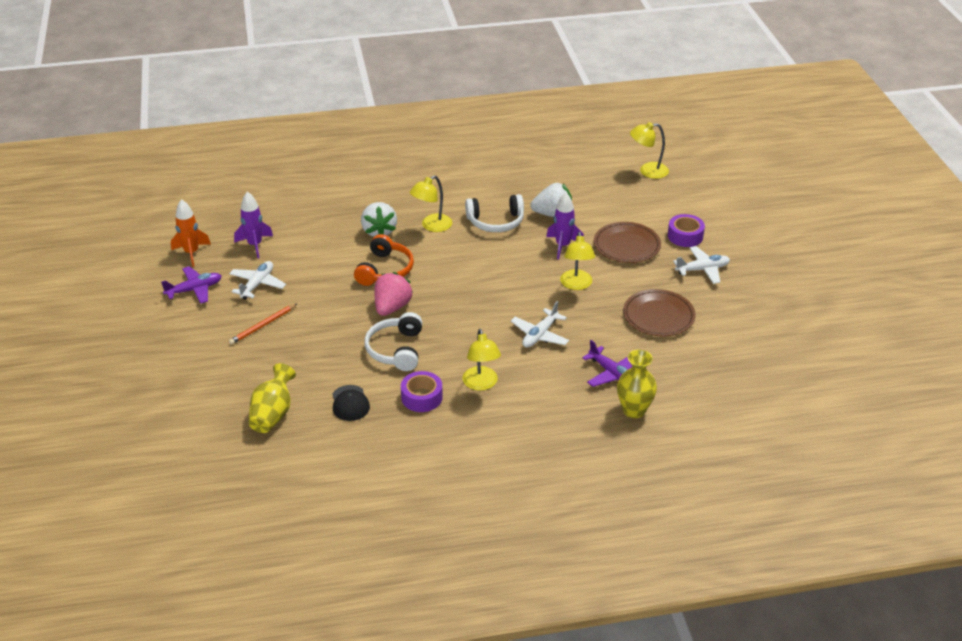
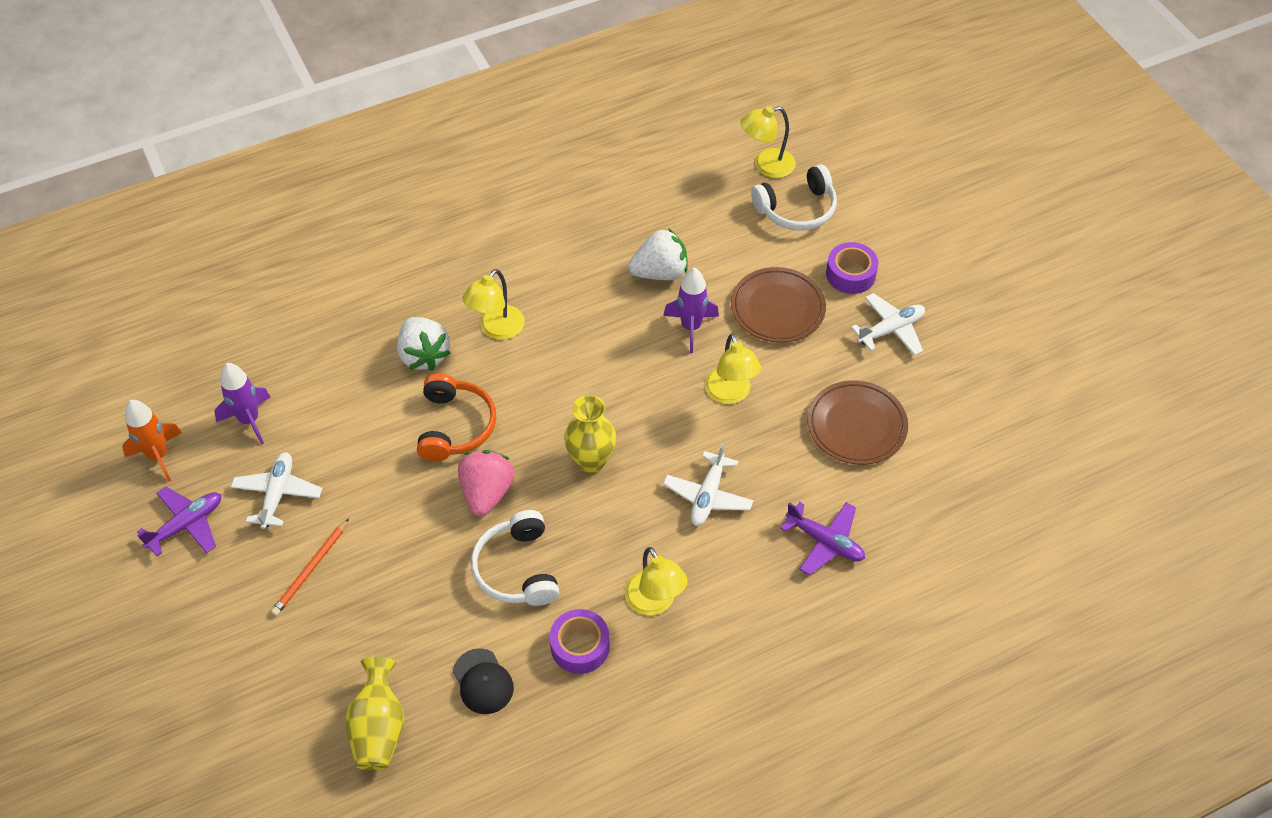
camera: 15 degrees left, 15 degrees up
(496, 222) = (585, 302): white headphones -> white headphones (797, 209)
(634, 410) = (872, 599): yellow vase -> yellow vase (591, 461)

